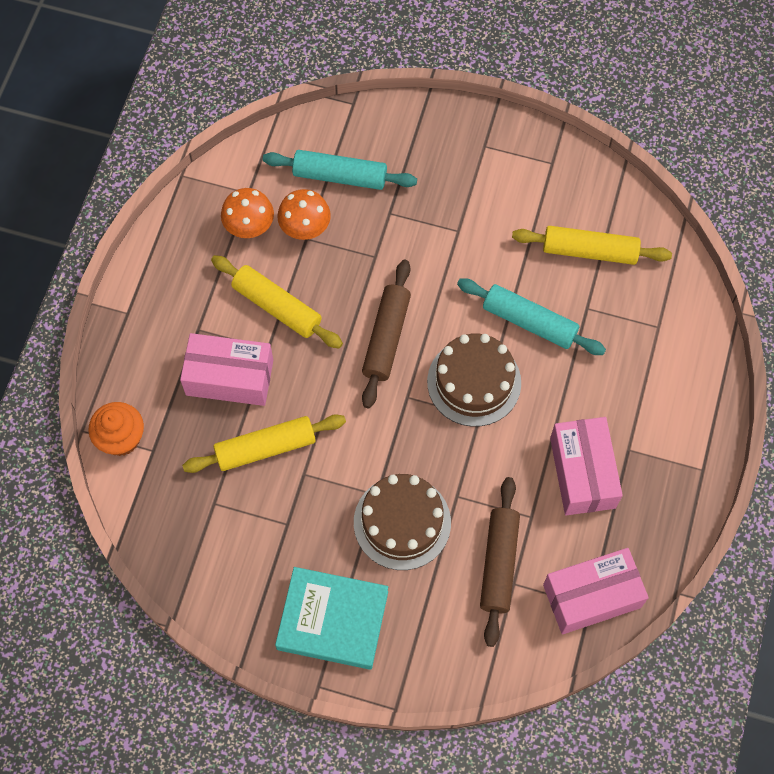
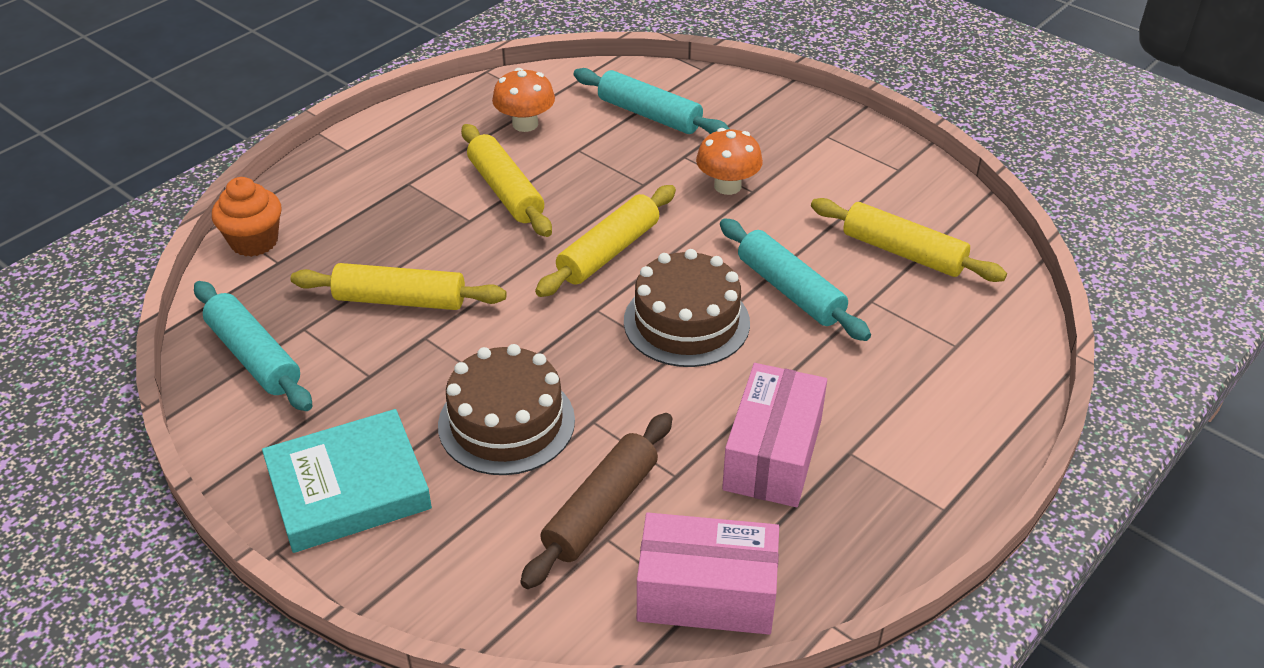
camera: 25 degrees right, 25 degrees down
(196, 543) = (254, 357): none -> turquoise rolling pin
(229, 377) = (409, 230): pink box -> none
(305, 227) = (583, 141): orange mushroom -> orange mushroom (727, 186)
(332, 620) = (348, 488): turquoise book -> turquoise book turned 60 degrees counterclockwise
(386, 338) = (608, 252): brown rolling pin -> yellow rolling pin

